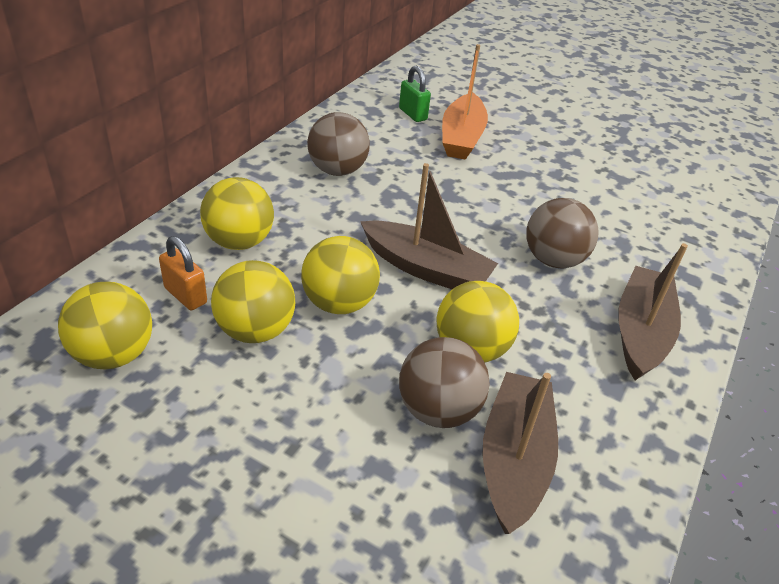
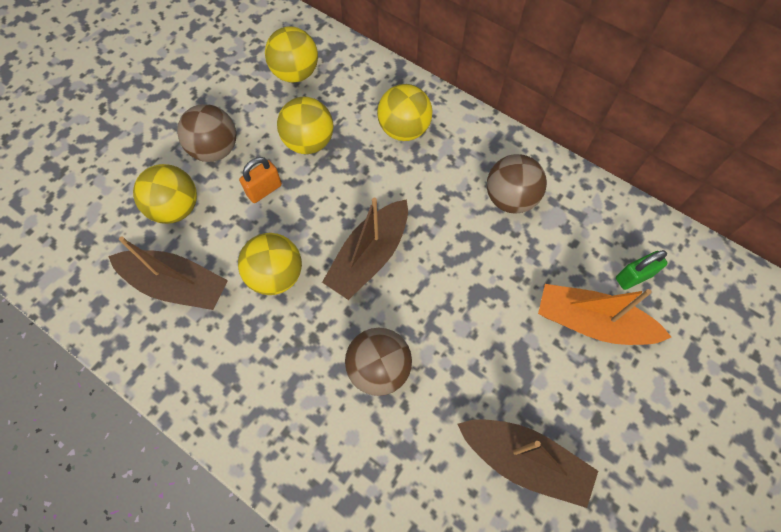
camera: 100 degrees right, 25 degrees up
(185, 295) = (346, 102): orange padlock -> orange padlock (264, 190)
(339, 303) = (332, 192): yellow ball -> yellow ball (176, 208)
(438, 410) = (224, 245): brown ball -> brown ball (215, 149)
(641, 332) = (279, 419): brown boat -> brown boat (524, 460)

